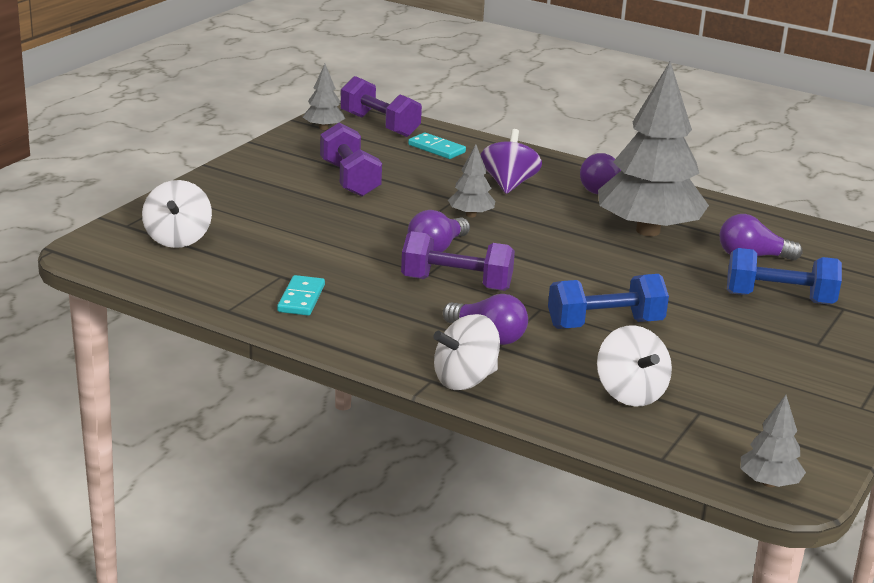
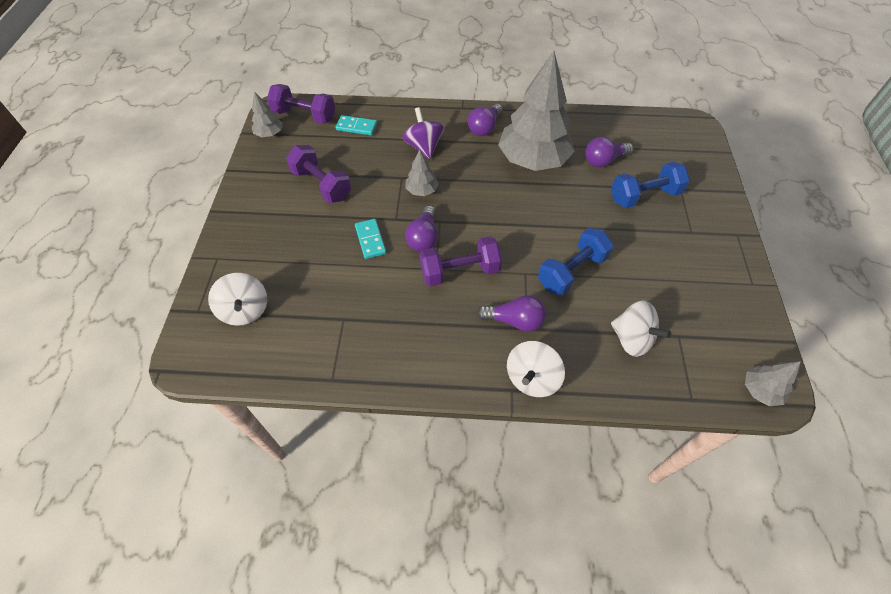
camera: 25 degrees left, 30 degrees up
(301, 299) = (373, 339): turquoise domino -> turquoise domino (370, 240)

